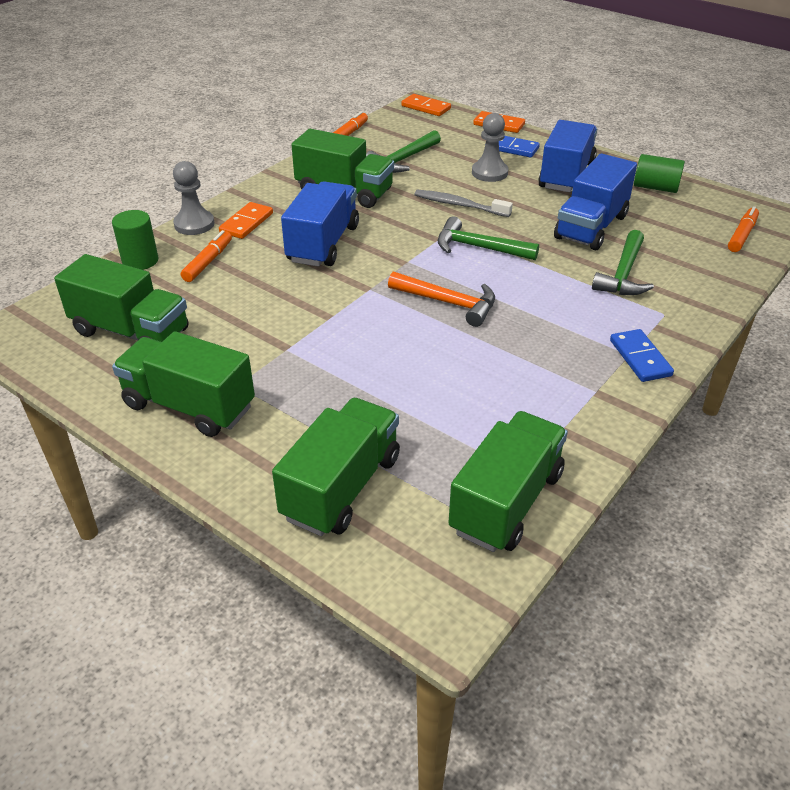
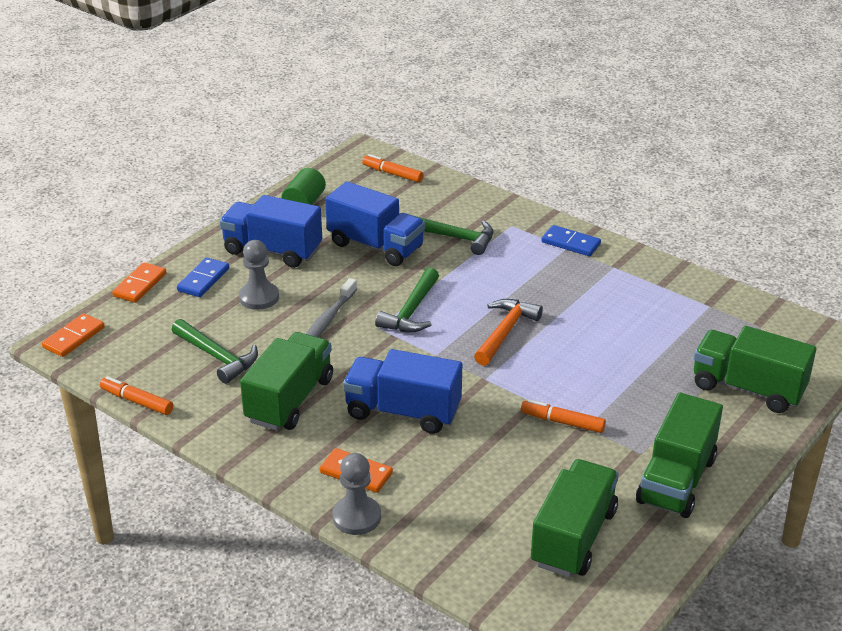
camera: 90 degrees left, 5 degrees down
(140, 261) = (438, 552): green cylinder -> none
(208, 262) = (439, 495): orange marker -> orange marker (562, 422)
(506, 502) = (739, 314): green truck -> none
(640, 358) = (571, 243): blue domino -> blue domino turned 45 degrees clockwise

